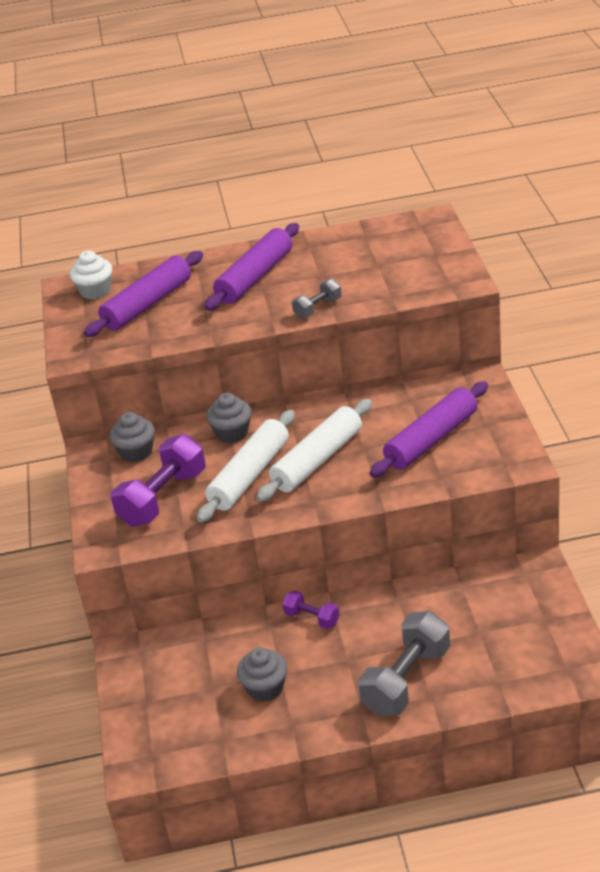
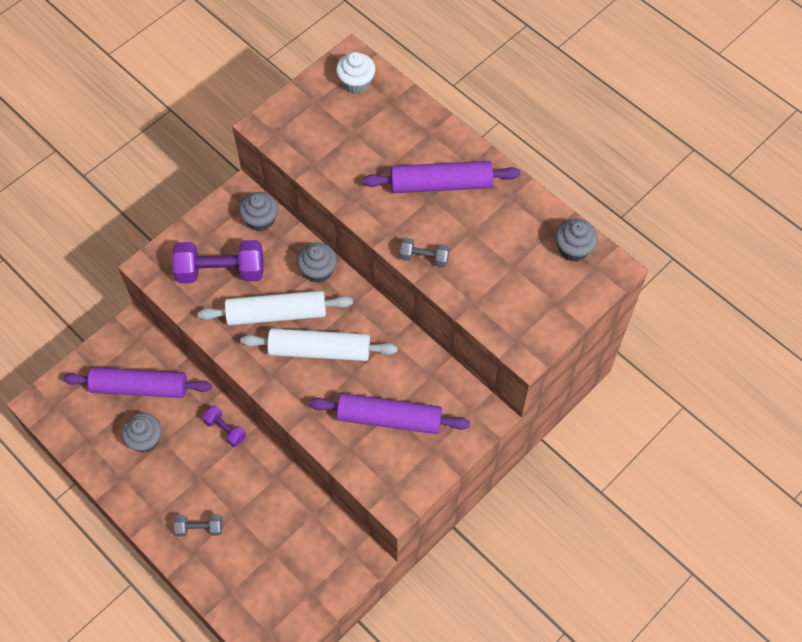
camera: 50 degrees right, 25 degrees up
(148, 304) = (359, 131): purple rolling pin -> purple rolling pin (140, 388)
(312, 618) = (225, 430): purple dumbbell -> purple dumbbell turned 45 degrees counterclockwise
(393, 231) = (573, 249): none -> grey cupcake
(406, 680) = (199, 528): grey dumbbell -> grey dumbbell, size x0.52

